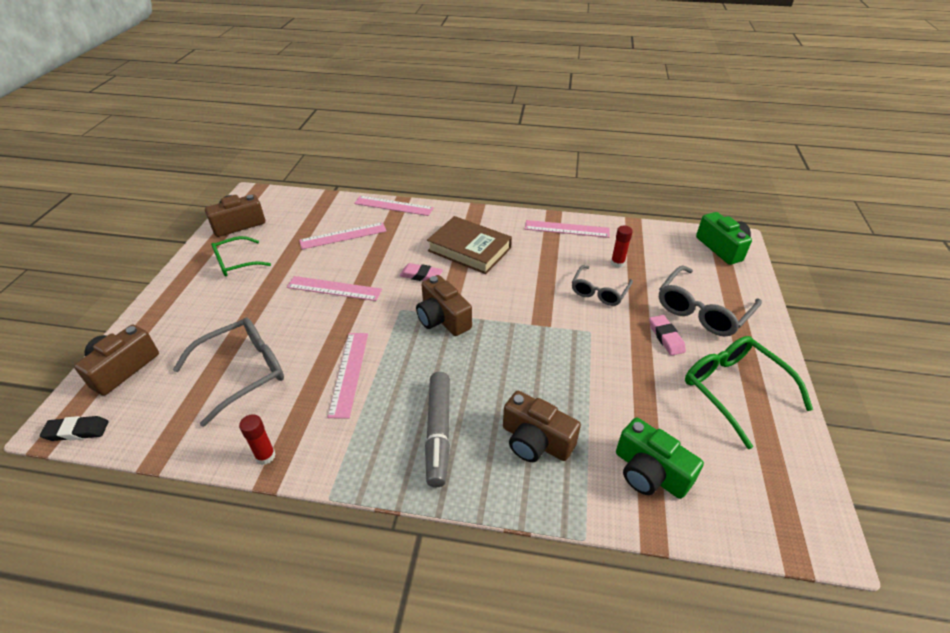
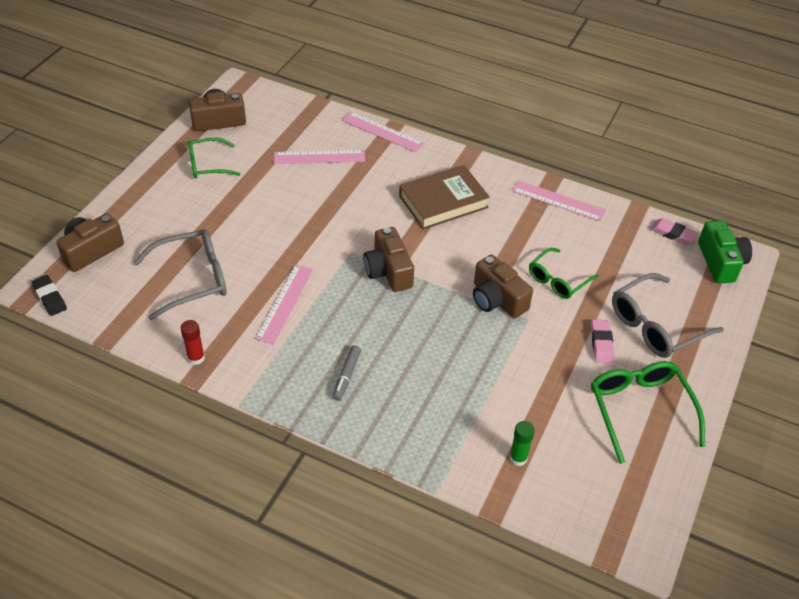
camera: 15 degrees right, 5 degrees up
(77, 431) = (50, 298): black eraser -> black eraser turned 45 degrees clockwise
(334, 288) = (294, 215): pink ruler -> none
(421, 275) = (383, 220): pink eraser -> pink eraser (672, 234)
(438, 432) = (346, 376): grey marker -> grey marker, size x0.56
(469, 249) = (443, 202): brown book -> brown book turned 75 degrees counterclockwise
(535, 441) = (429, 406): brown camera -> brown camera (497, 299)
(599, 291) = (558, 280): grey glasses -> green glasses
(617, 263) = (593, 253): red glue stick -> none
(649, 472) = (518, 458): green camera -> green glue stick

